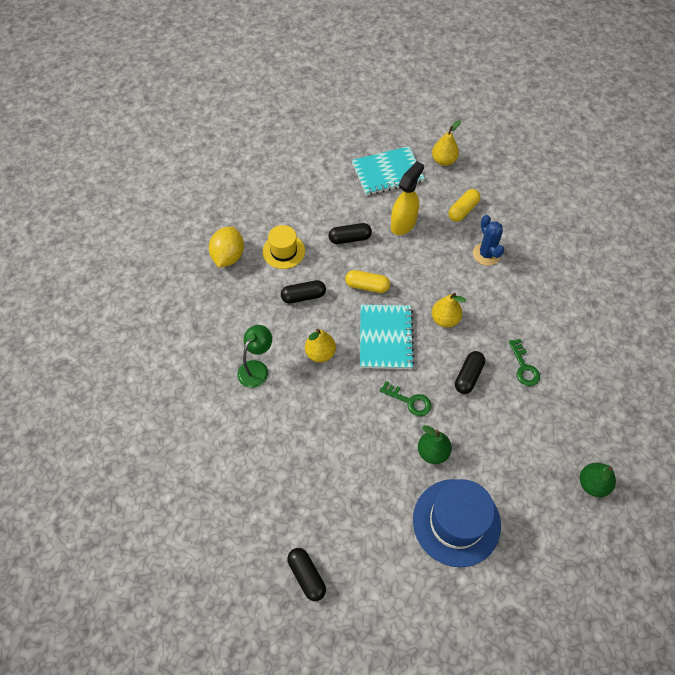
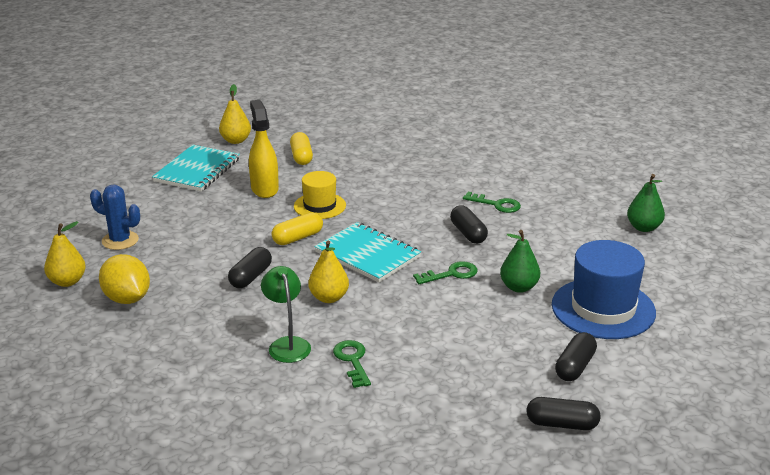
camera: 50 degrees left, 30 degrees down
(270, 414) = (352, 361): none -> green key
(283, 251) = (180, 263): yellow hat -> yellow hat (319, 206)
(350, 238) = (231, 222): black capsule -> black capsule (575, 366)
(445, 319) = (395, 217): yellow pear -> yellow pear (67, 281)
(486, 254) = (362, 168): blue cactus -> blue cactus (120, 240)

